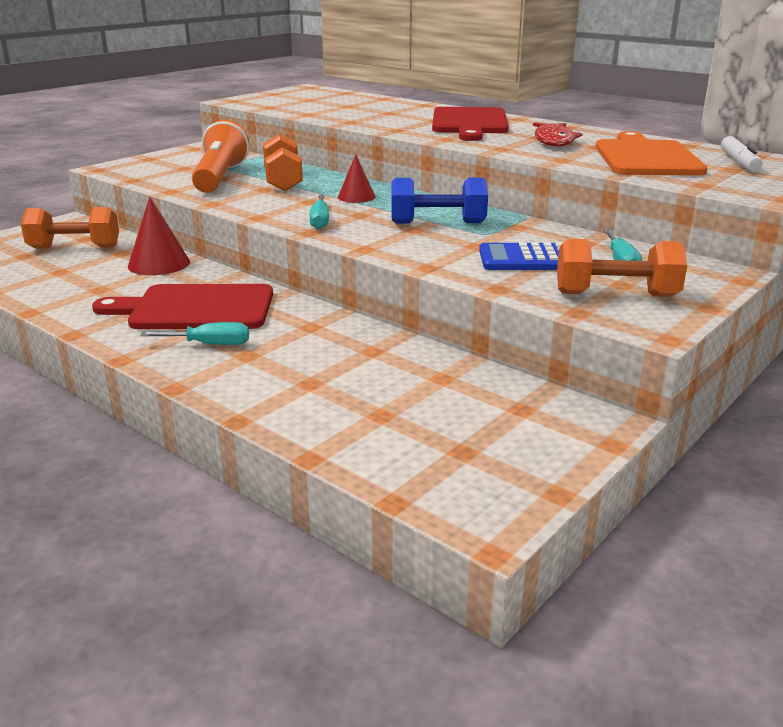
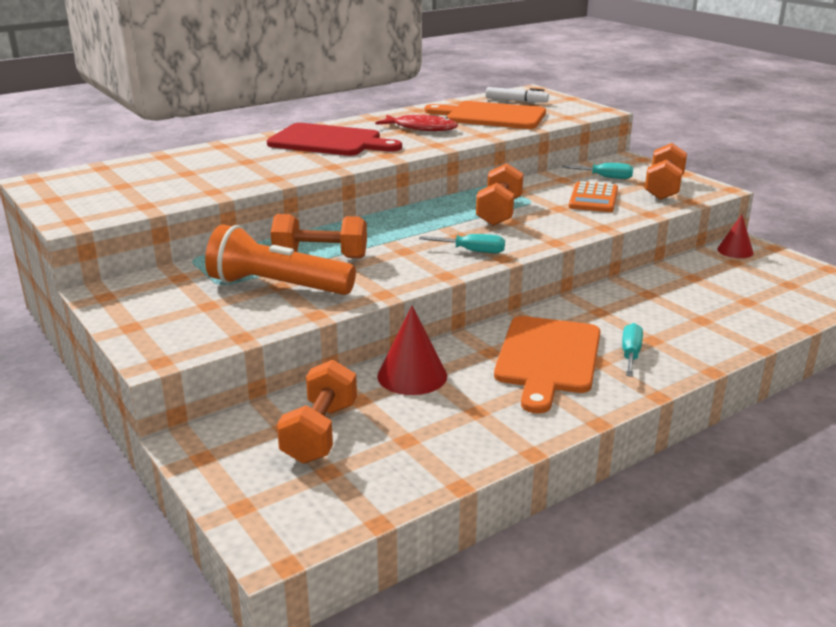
camera: 75 degrees left, 0 degrees up
(195, 308) = (548, 358): red cutting board -> orange cutting board
(356, 197) = (403, 231): red cone -> red cone (735, 251)
(438, 223) = (499, 212): blue dumbbell -> orange dumbbell
(527, 259) = (593, 198): blue calculator -> orange calculator

